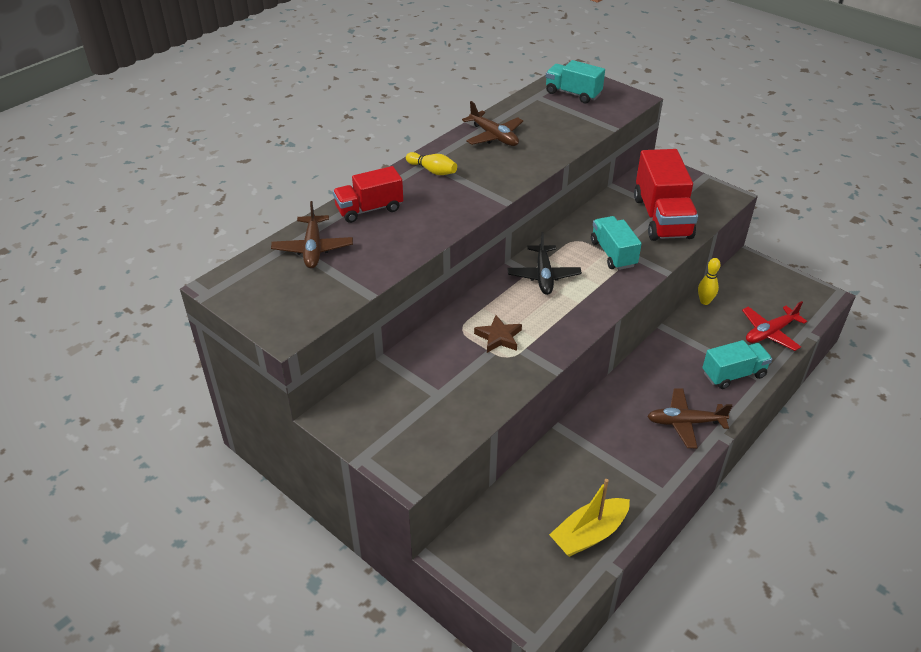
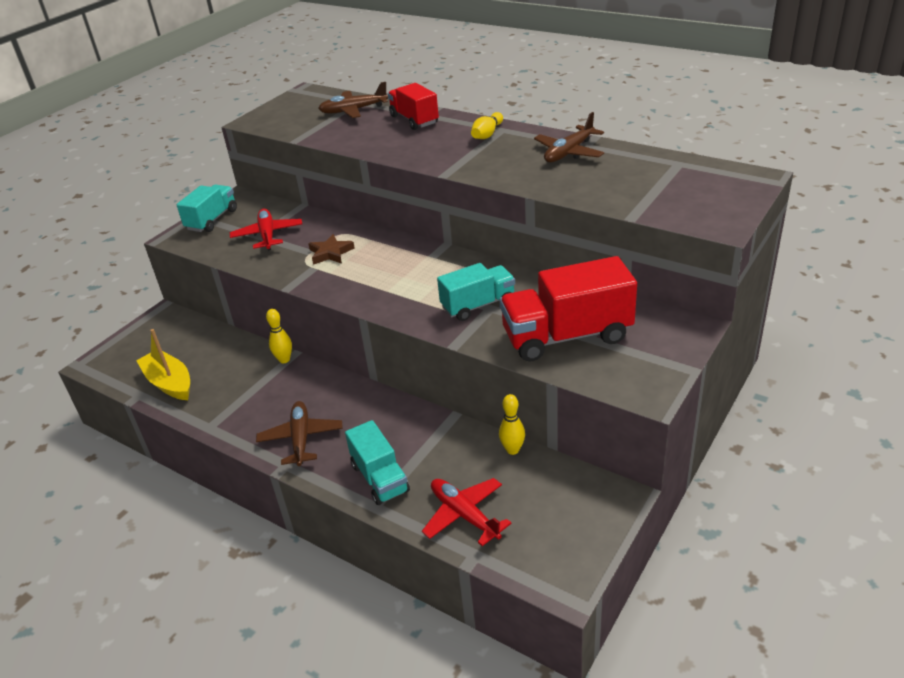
camera: 85 degrees right, 5 degrees down
(441, 386) = (267, 235): none -> red plane
(543, 276) = (427, 266): black plane -> none
(568, 435) = (284, 359): none -> yellow bowling pin
(573, 94) = (702, 184): turquoise truck -> turquoise truck (212, 220)

